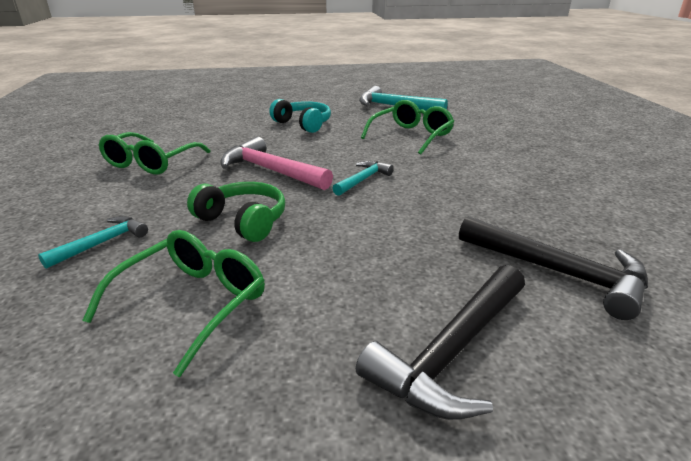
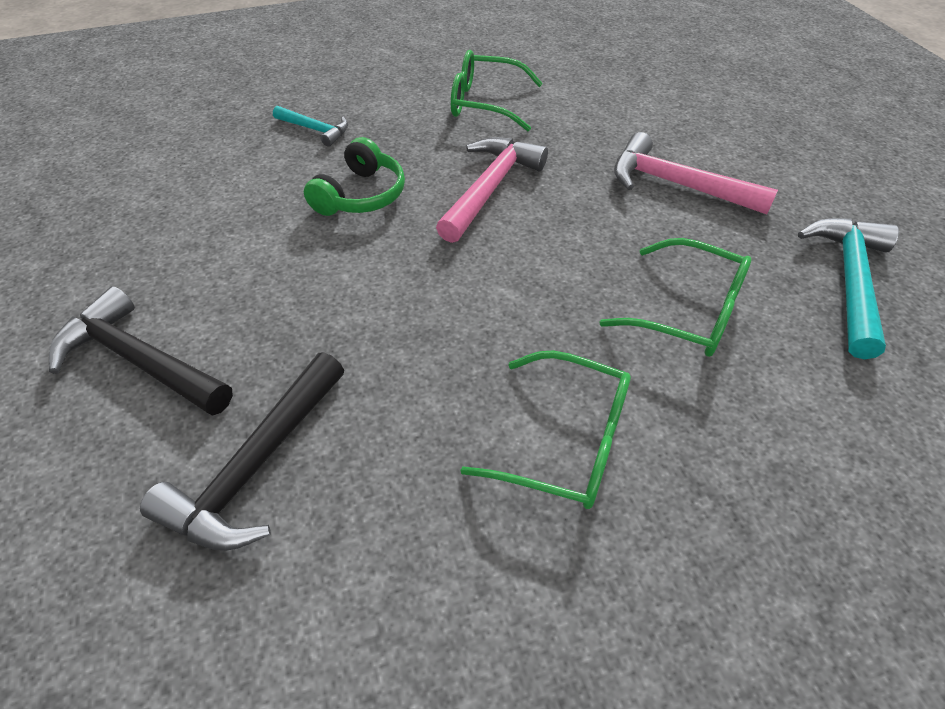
camera: 80 degrees right, 20 degrees up
(193, 303) = (226, 200): green glasses -> green glasses (566, 442)
(303, 124) = (676, 185): turquoise headphones -> pink hammer
(363, 180) = (485, 270): turquoise hammer -> none

